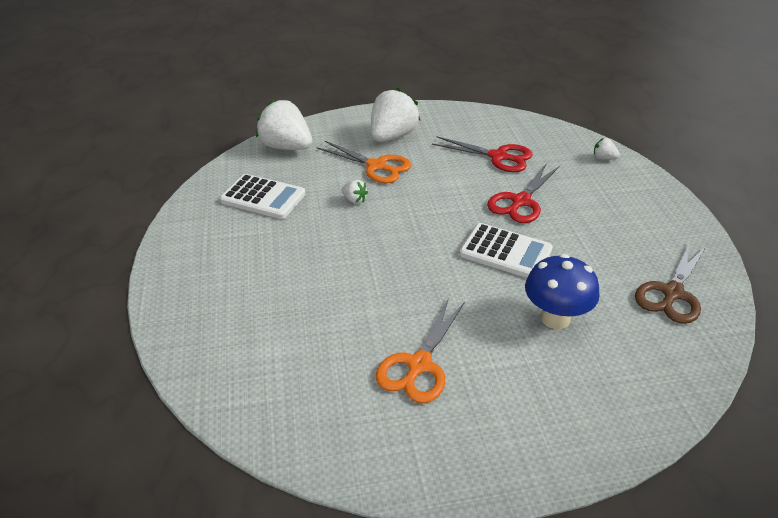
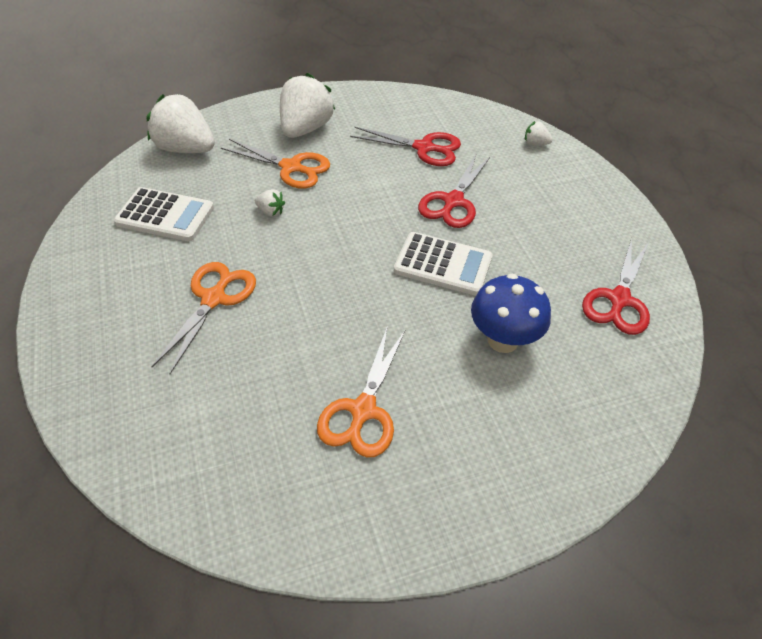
camera: 10 degrees left, 10 degrees up
(297, 265) = (214, 298): none -> orange scissors
(672, 293) = (619, 299): brown scissors -> red scissors

